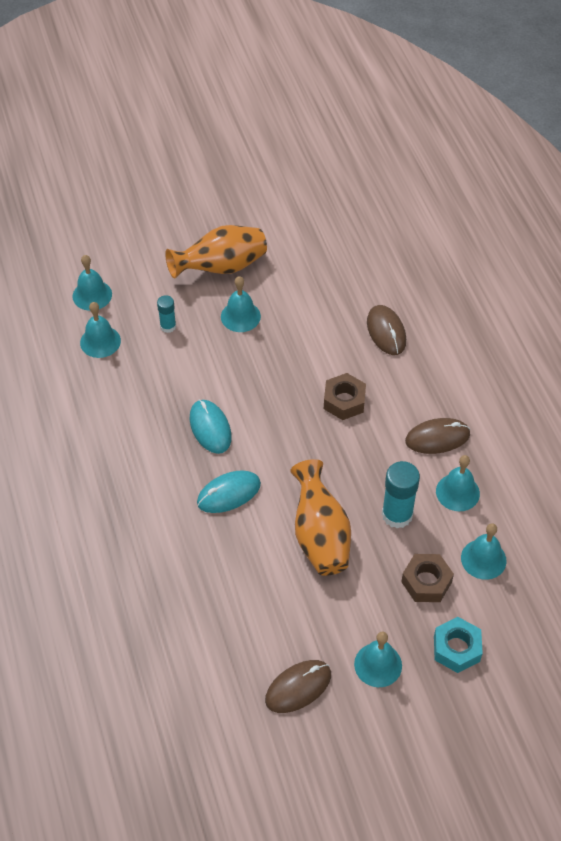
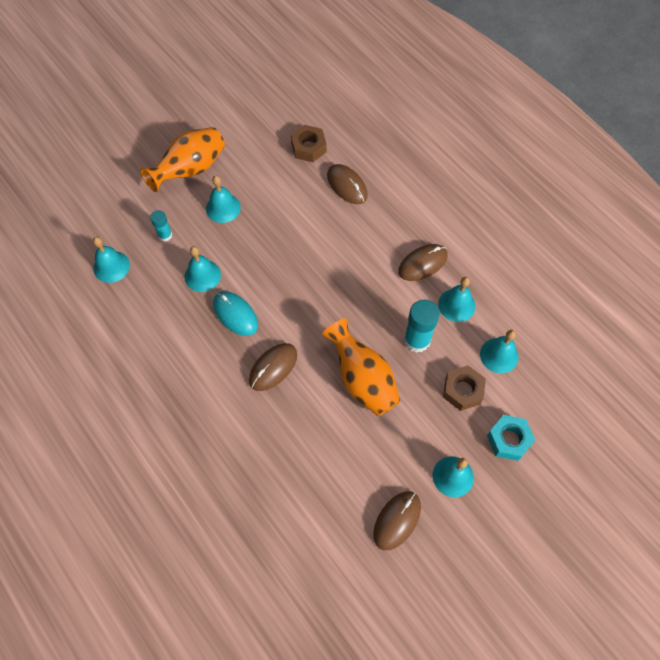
camera: 20 degrees left, 10 degrees up
(92, 295) = (88, 227): turquoise bell -> turquoise bell (202, 275)
(229, 493) = (273, 367): turquoise mouse -> brown mouse
(344, 401) = (336, 256): brown nut -> brown nut (308, 147)

